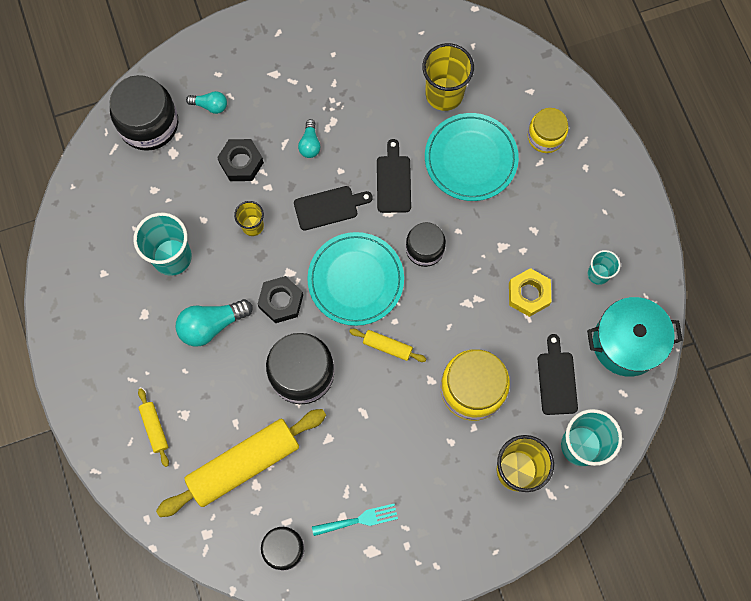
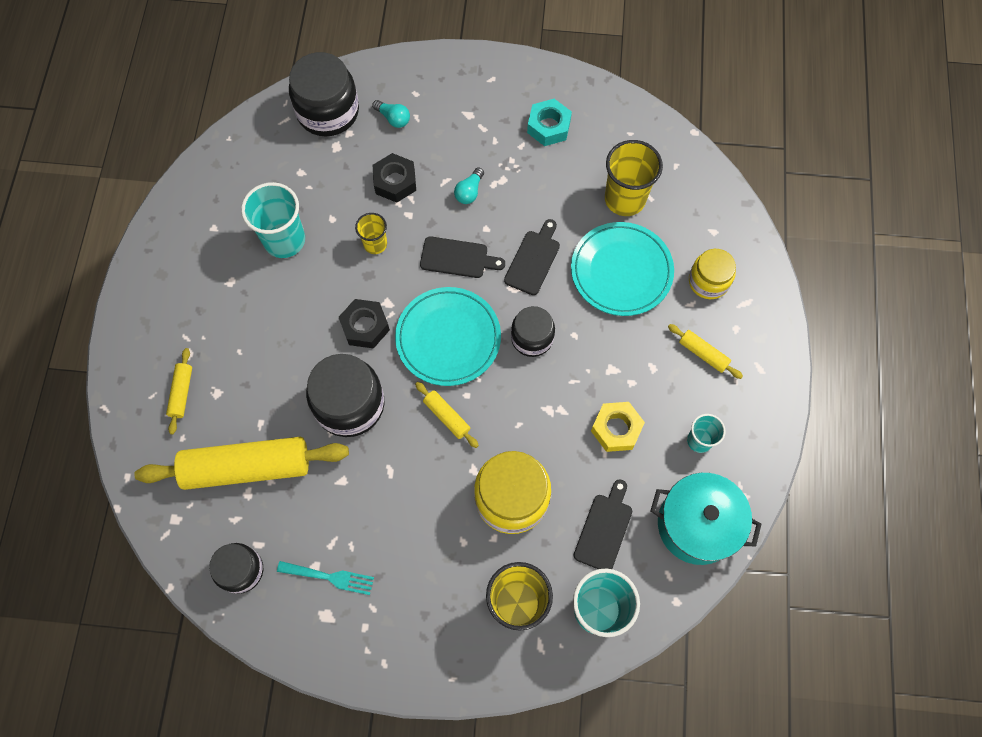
camera: 25 degrees right, 5 degrees down
(211, 325) = (287, 319): turquoise light bulb -> none
(349, 56) = (548, 126): none -> turquoise nut
(569, 200) = (703, 354): none -> yellow rolling pin

